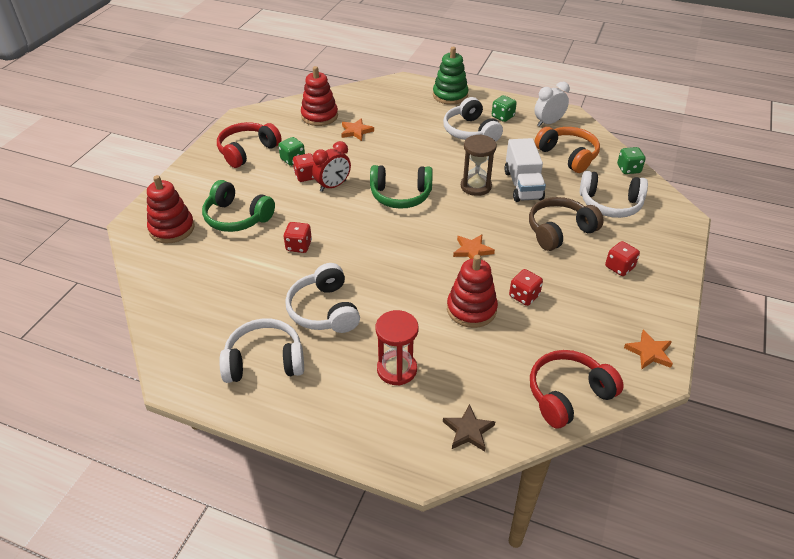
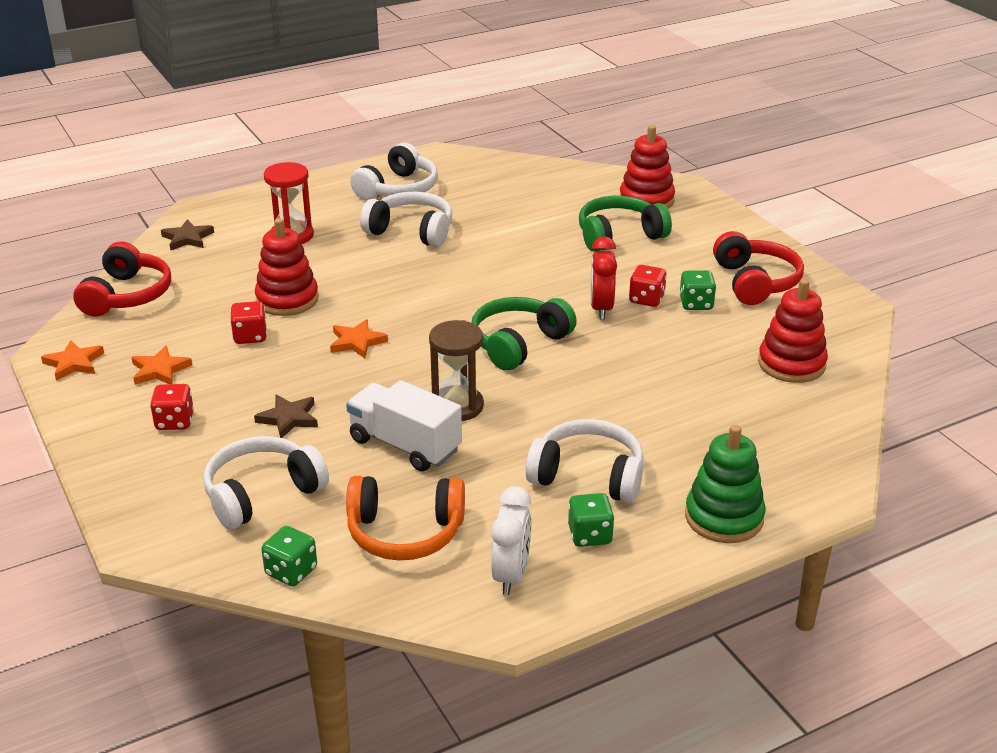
camera: 130 degrees right, 10 degrees down
(299, 246) = (521, 251): red dice -> none
(356, 131) = (712, 376): orange star -> orange star (160, 370)
(559, 231) = (288, 418): brown headphones -> brown star

